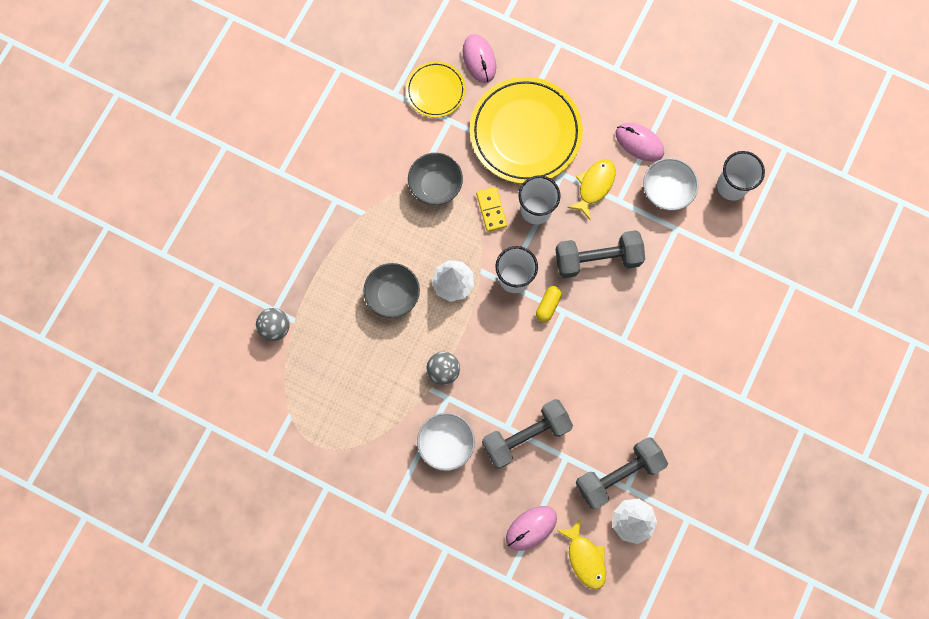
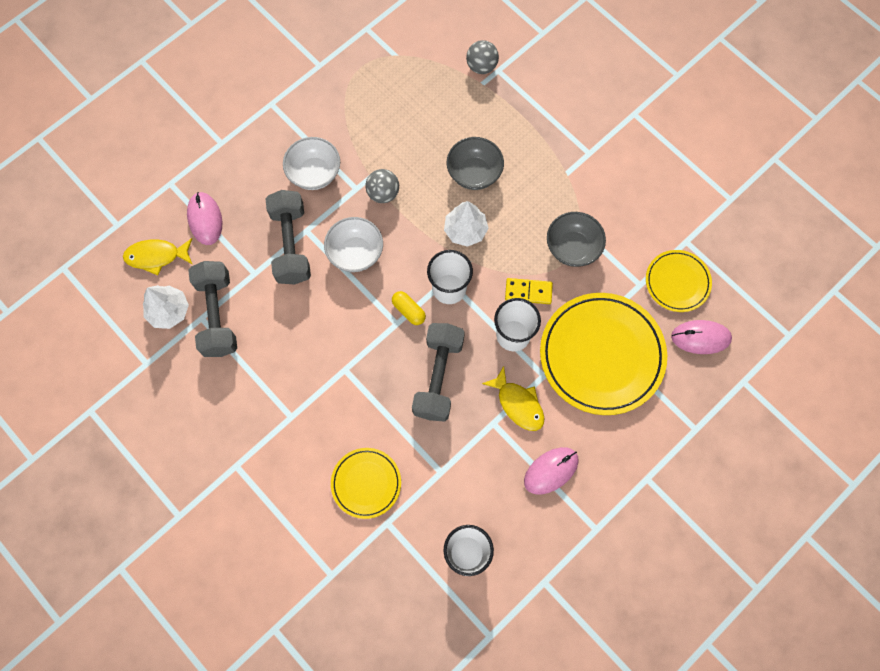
camera: 110 degrees right, 5 degrees down
(666, 191) = (486, 478): white bowl -> white bowl (355, 253)
(711, 285) = (366, 483): none -> yellow plate

